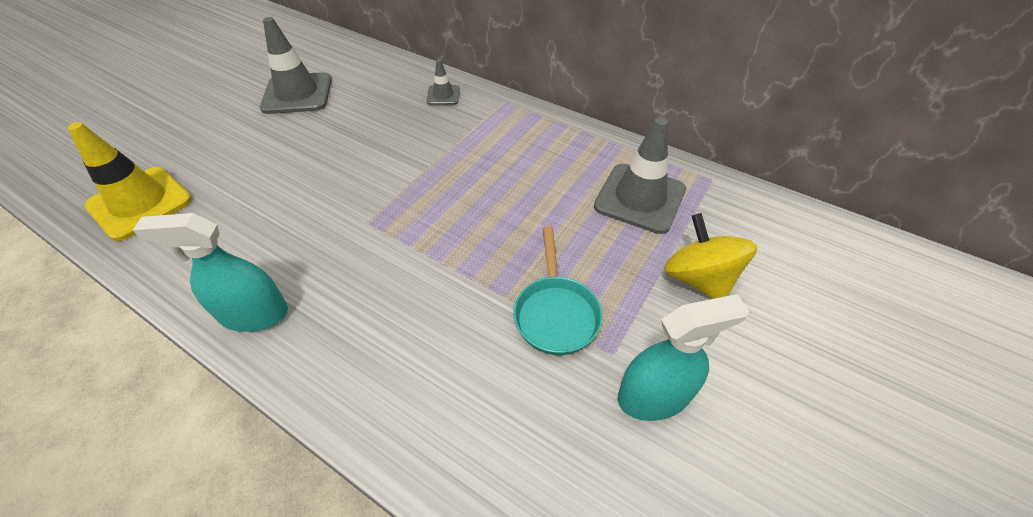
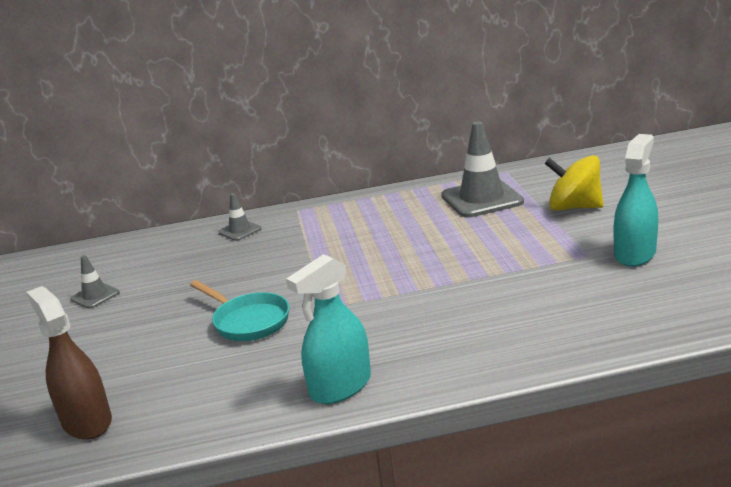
camera: 40 degrees left, 25 degrees down
(140, 203) = (87, 421): yellow traffic cone -> brown spray bottle
(297, 94) = (95, 296): grey traffic cone -> grey traffic cone, size x0.50
(555, 313) = (530, 262): turquoise pan -> turquoise pan (248, 321)

